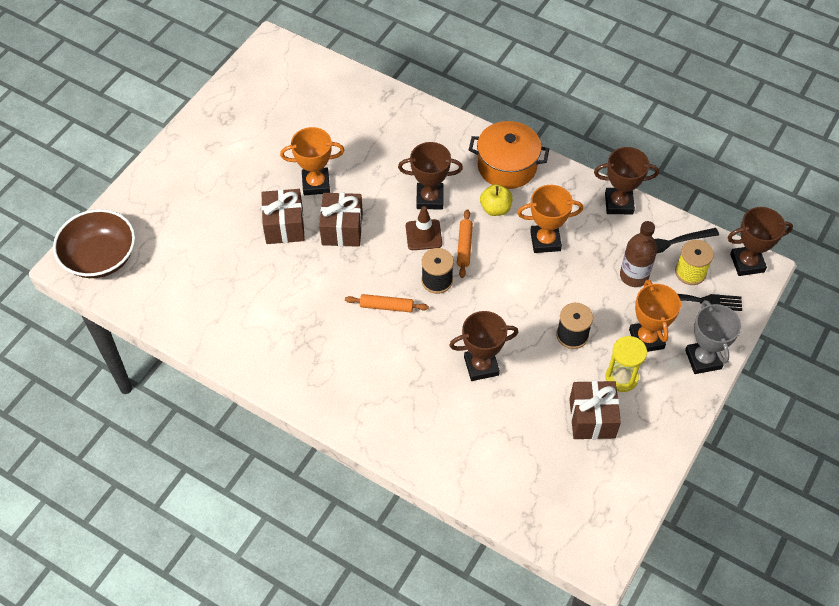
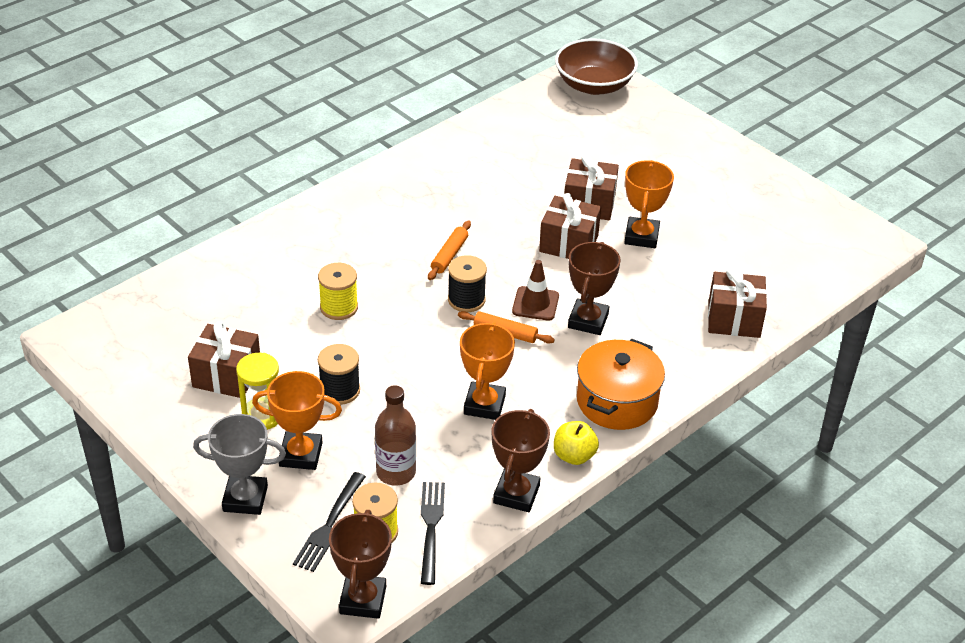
camera: 105 degrees right, 15 degrees down
(393, 115) = (734, 319): none -> brown gift
(481, 366) = (339, 307): brown trophy -> yellow spool
(495, 209) = (552, 373): yellow apple -> yellow apple (574, 456)

